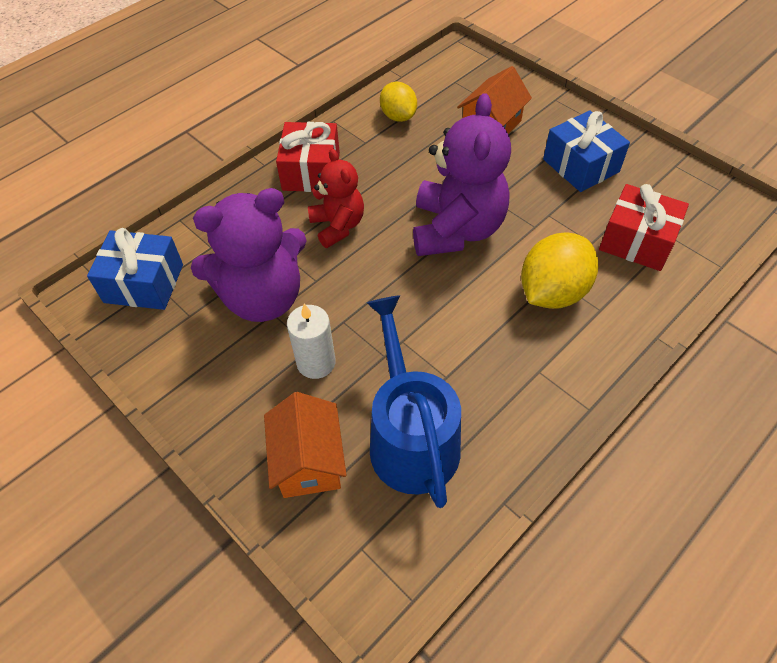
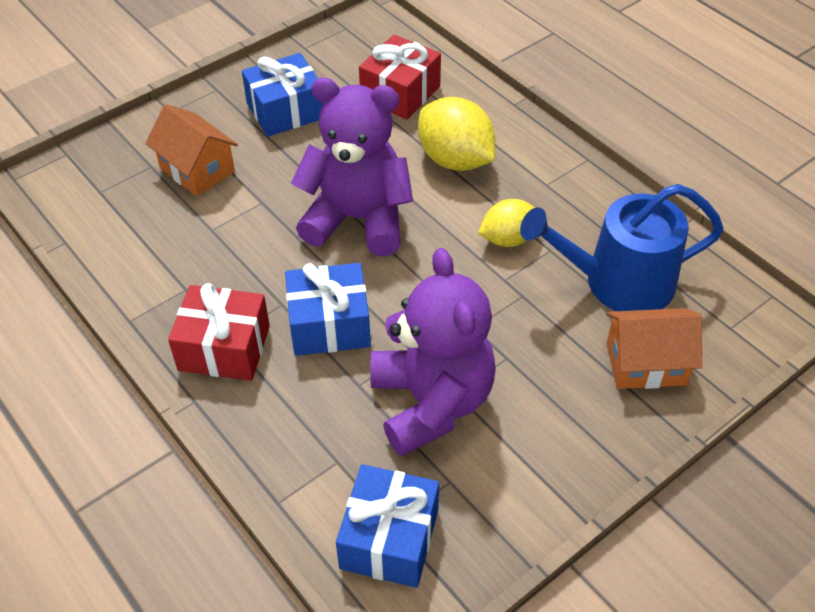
camera: 85 degrees left, 5 degrees down
(316, 362) = (528, 353): white candle -> none
(338, 226) = (329, 324): red teddy bear -> blue gift
(398, 116) = (147, 252): yellow lemon -> yellow lemon (508, 239)

